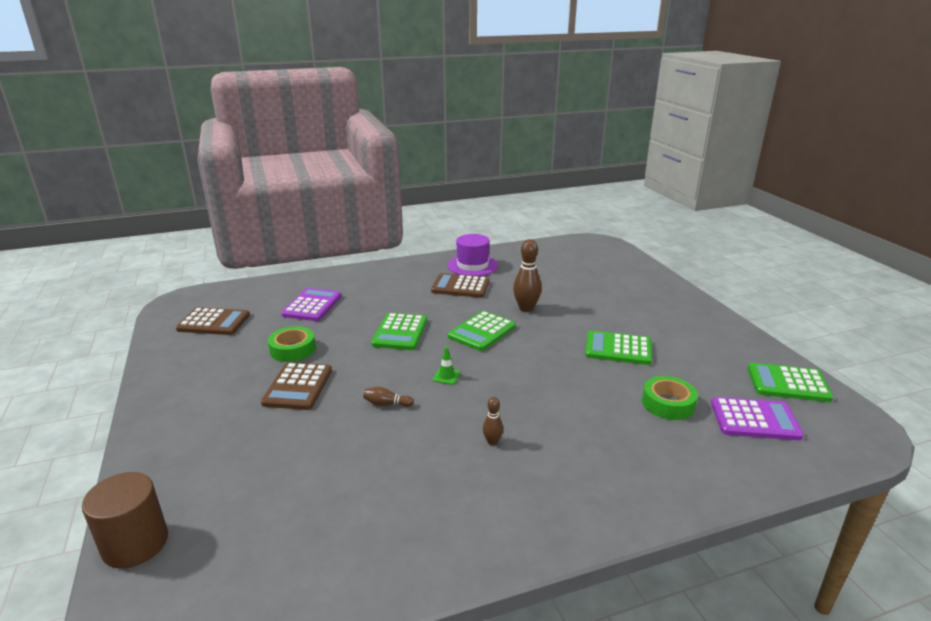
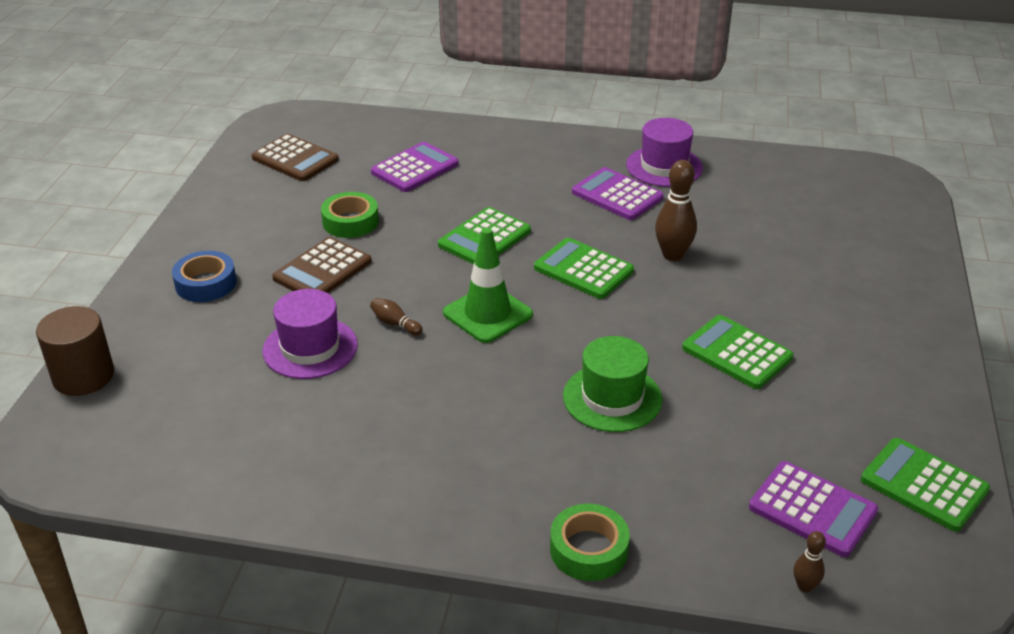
camera: 30 degrees right, 10 degrees up
(204, 427) = (206, 283): none -> blue tape
(335, 443) = (310, 348): none -> purple hat
(446, 376) = (487, 314): green traffic cone -> green traffic cone, size x2.27
(460, 287) = (617, 195): brown calculator -> purple calculator
(482, 332) = (583, 269): green calculator -> green calculator turned 60 degrees clockwise
(492, 442) = (467, 409): brown bowling pin -> brown bowling pin (805, 586)
(577, 399) = (612, 398): none -> green hat
(668, 404) = (720, 446): green tape -> green tape (588, 549)

